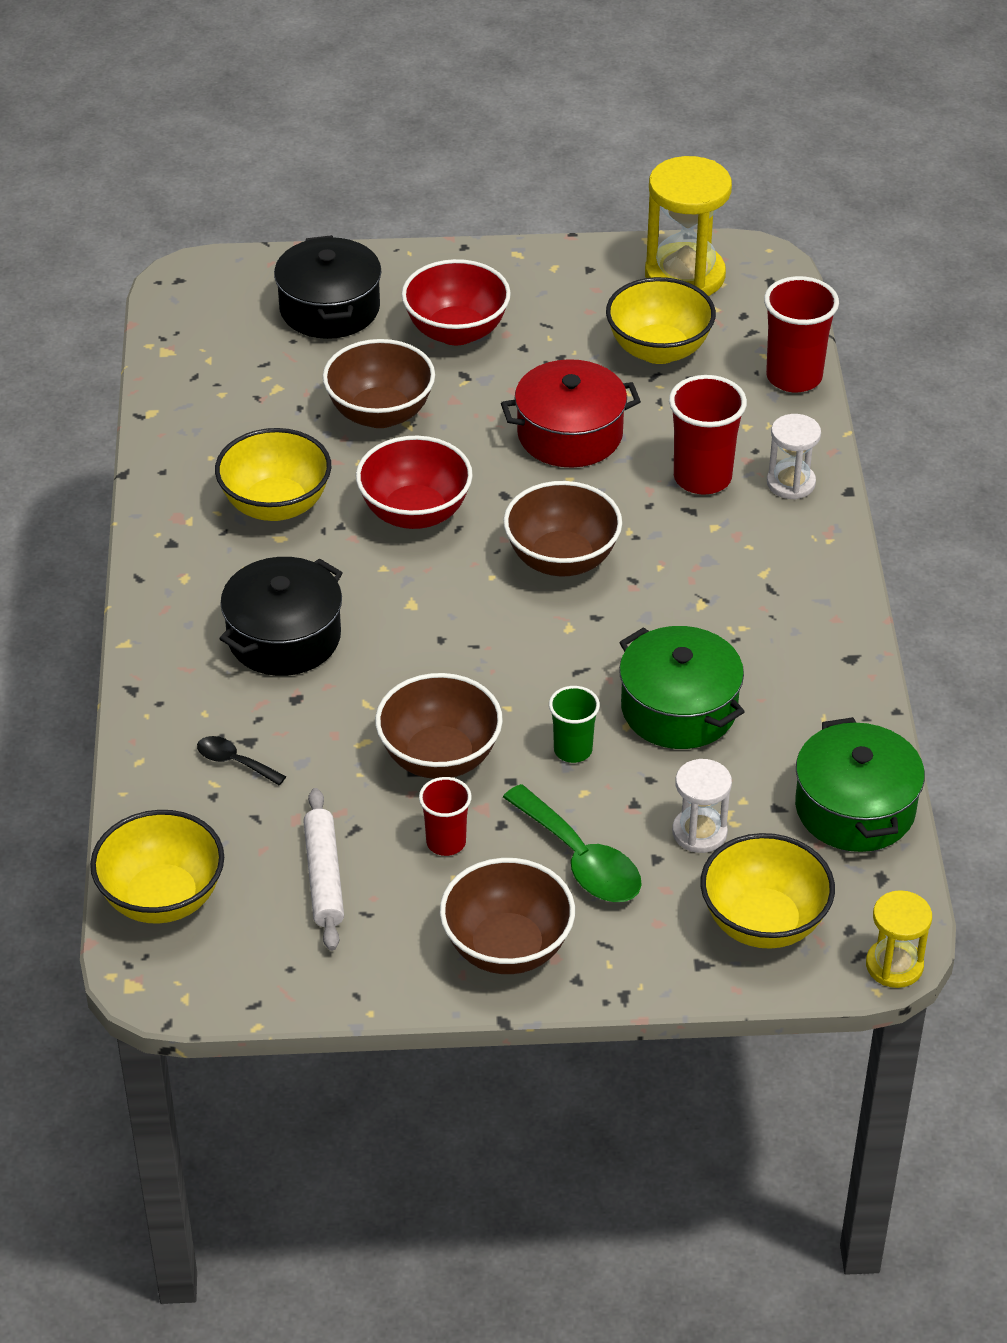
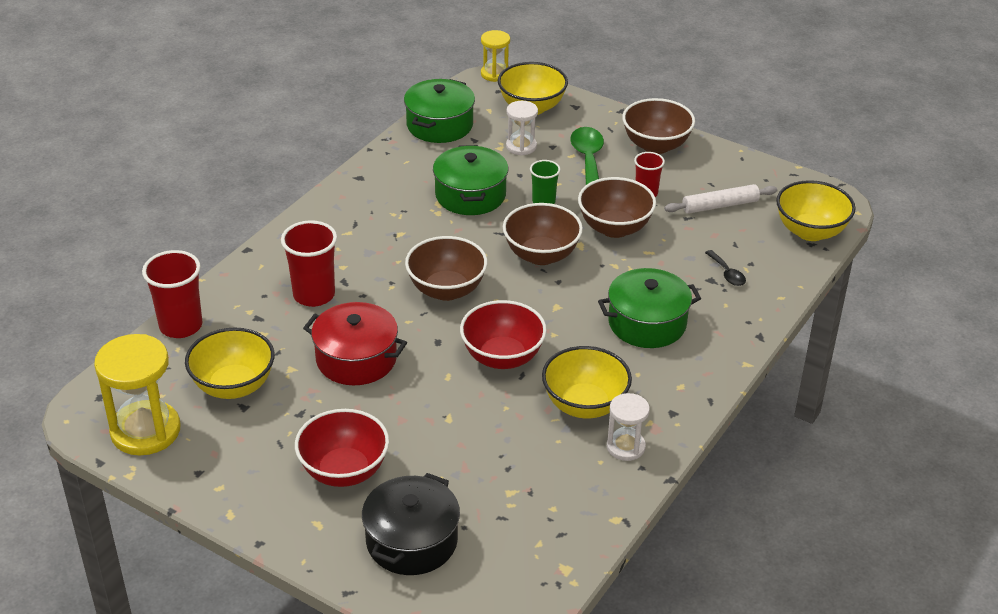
camera: 145 degrees left, 5 degrees down
(284, 637) = (647, 323): black pot -> green pot
(324, 876) = (720, 206): white rolling pin -> white rolling pin turned 45 degrees clockwise
(380, 413) = (458, 435): brown bowl -> brown bowl (541, 255)
(791, 483) = (270, 268): white hourglass -> white hourglass (625, 447)

